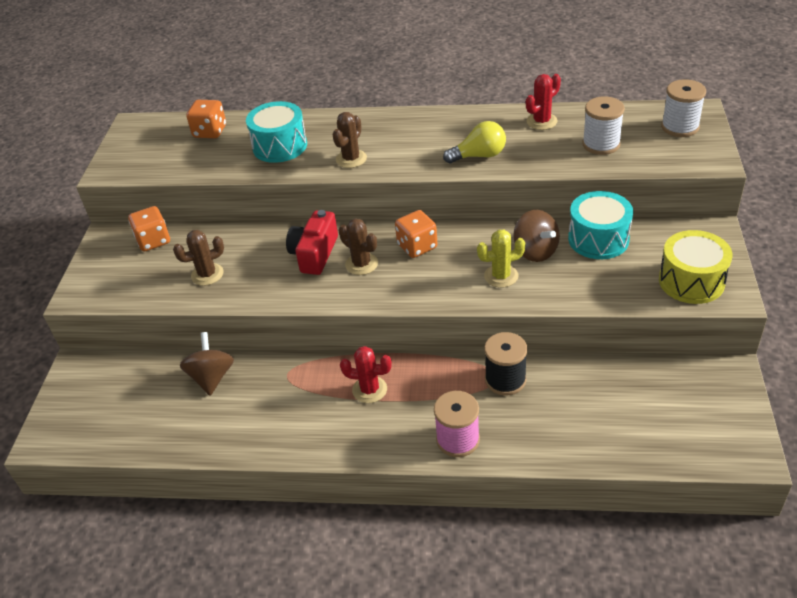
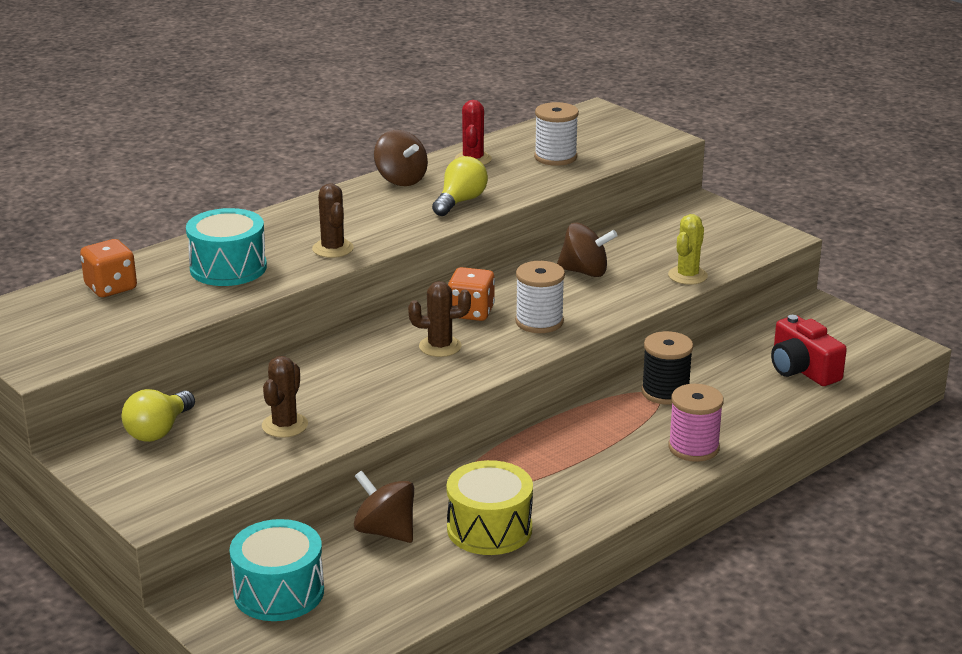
camera: 50 degrees left, 15 degrees down
(153, 241) = (159, 430): orange dice -> yellow light bulb
(314, 254) = (376, 360): red camera -> red camera (802, 369)
(369, 390) = (561, 457): red cactus -> none
(471, 119) = (401, 180): none -> brown spinning top
(501, 276) = (585, 299): yellow cactus -> yellow cactus (687, 276)
(598, 239) = (622, 243): turquoise drum -> turquoise drum (279, 592)
(680, 127) = (600, 125): white spool -> white spool (539, 322)
(691, 281) = (737, 240): yellow drum -> yellow drum (489, 529)

